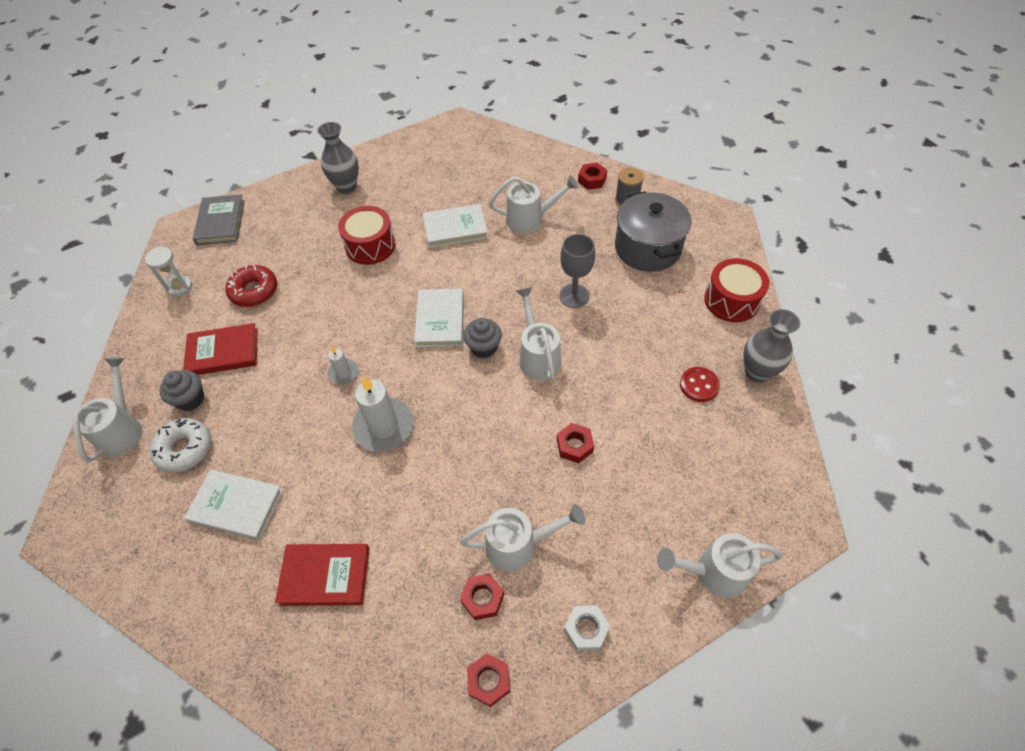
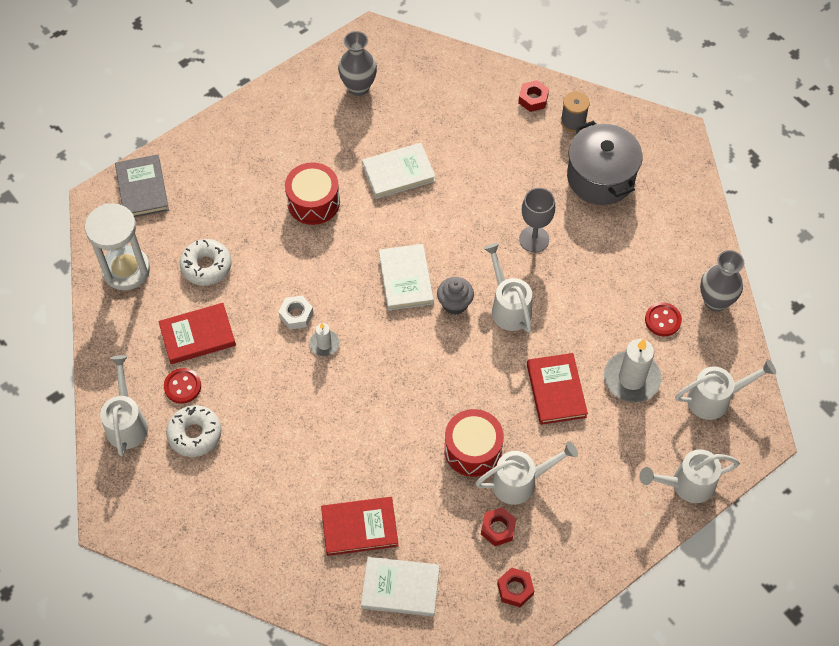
camera: 10 degrees left, 5 degrees up
(179, 287) = (126, 270): white hourglass -> white hourglass, size x1.84
(190, 399) = (182, 386): grey cupcake -> red button
(236, 506) = (262, 479): white book -> white book (400, 588)
(254, 291) = (206, 266): red donut -> white donut
(346, 187) = (267, 131): grey vase -> grey vase (358, 87)
(384, 426) = (377, 392): white candle -> white candle (631, 378)
(530, 219) = (475, 154): white watering can -> white watering can (715, 399)
(574, 446) = (556, 390): red nut -> red book
(586, 629) = (587, 542): white nut -> white nut (296, 315)
(731, 300) = (688, 229): red drum -> red drum (473, 449)

